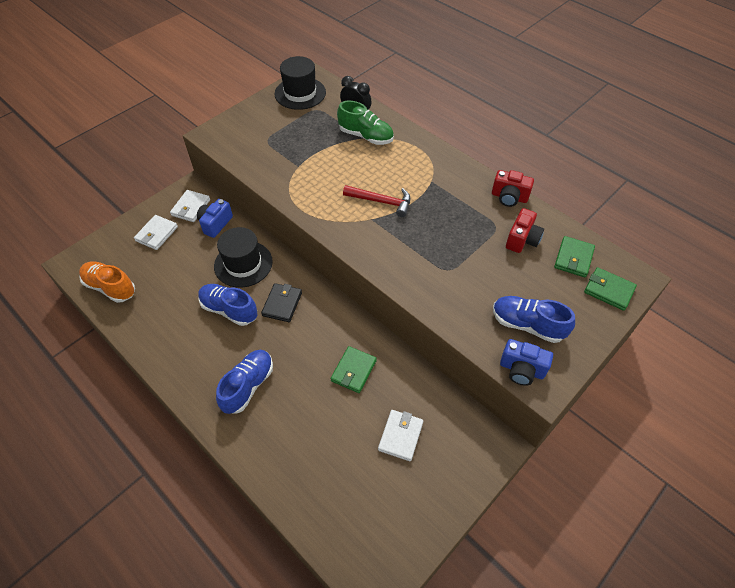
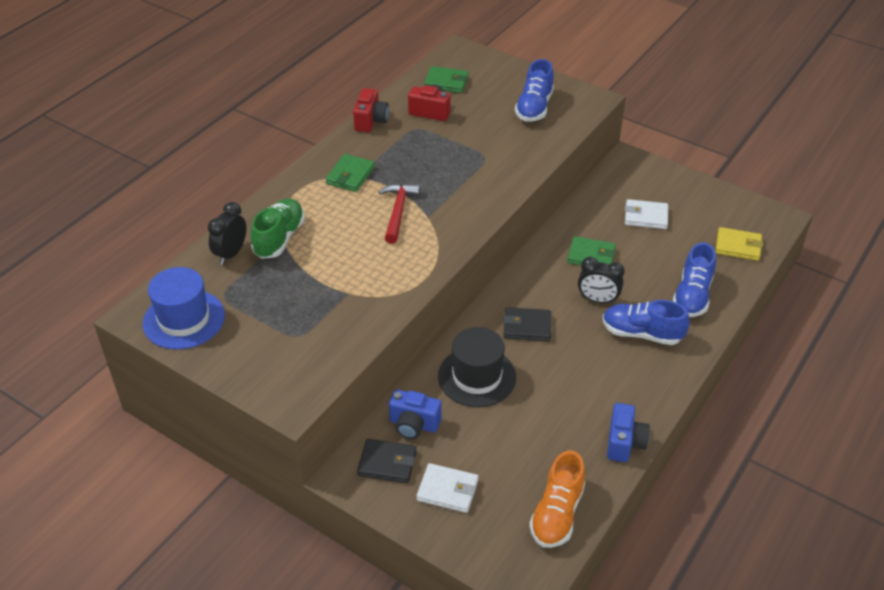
camera: 100 degrees left, 10 degrees down
(191, 208) = (387, 463): white wallet -> black wallet
(229, 310) = (551, 373): blue shoe -> blue shoe (692, 296)
(297, 362) = (597, 300): none -> black clock
(300, 93) = (184, 319): black hat -> blue hat
(338, 518) = (738, 246): none -> yellow wallet
(521, 369) = (582, 110): blue camera -> blue camera (624, 443)
(608, 290) = (479, 64): green wallet -> green wallet (350, 175)

